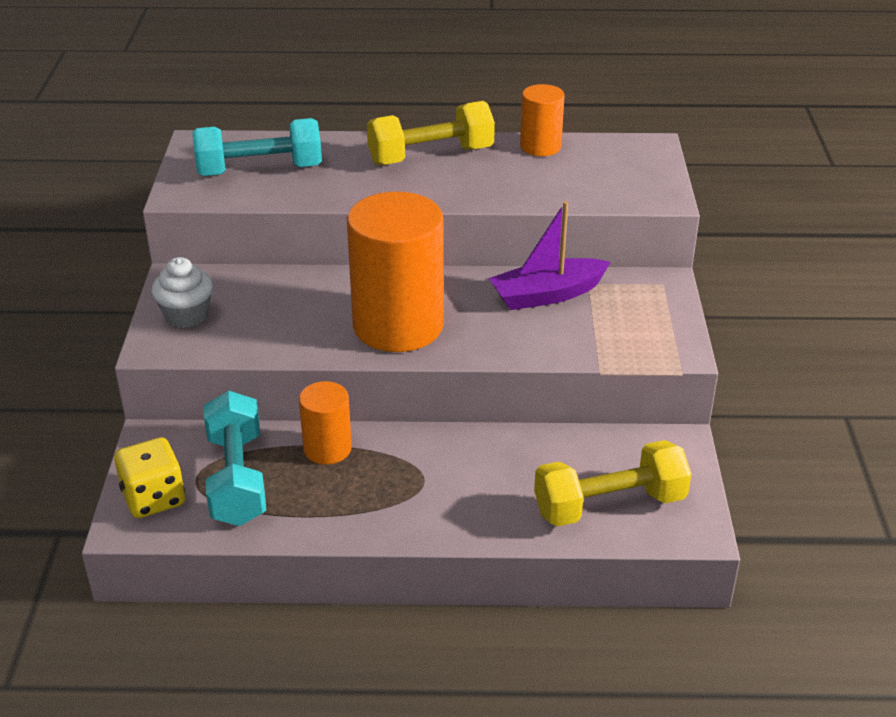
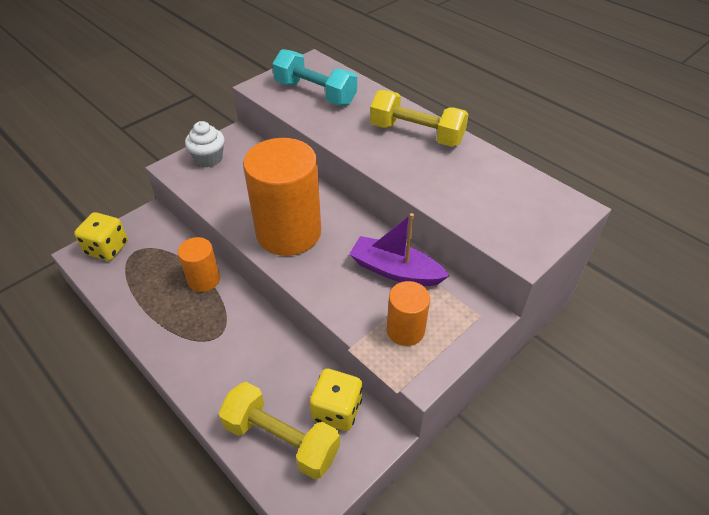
camera: 45 degrees right, 10 degrees up
(237, 479) = (148, 265): turquoise dumbbell -> none
(540, 147) = (493, 165): orange cylinder -> orange cylinder (405, 330)
(621, 452) = (337, 410): none -> yellow dice

